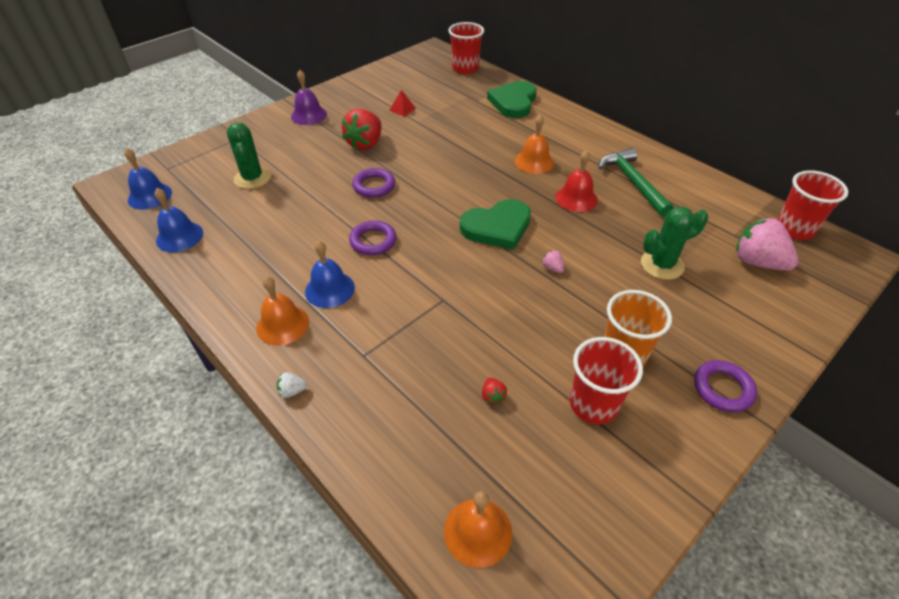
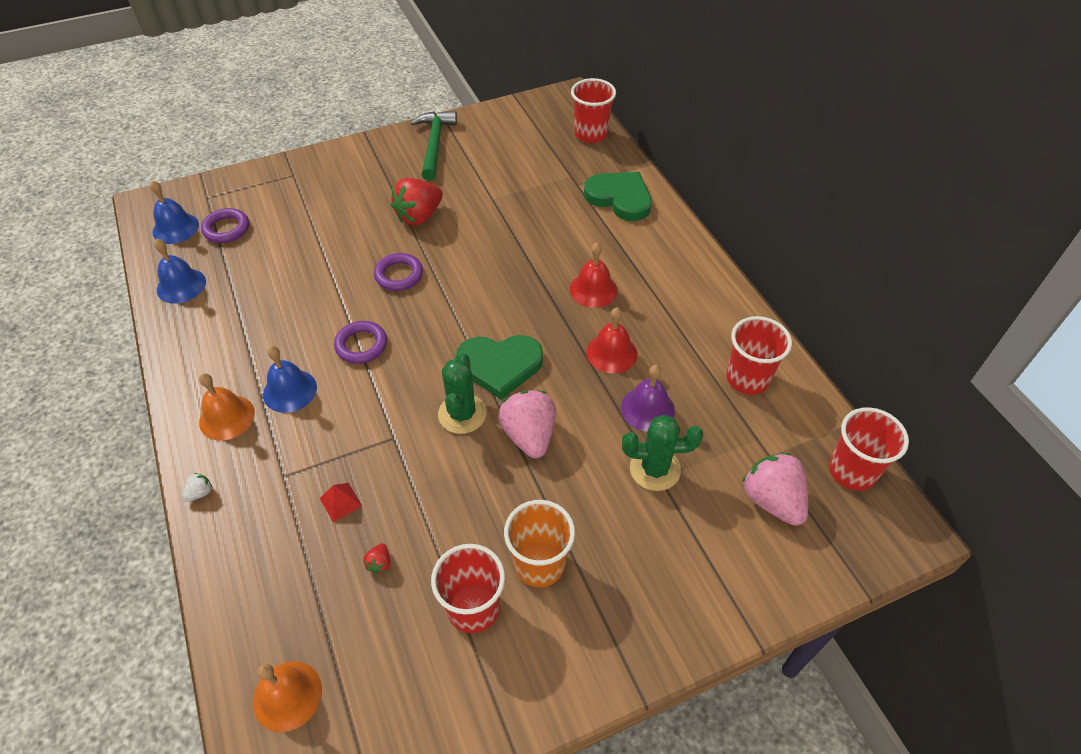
camera: 20 degrees right, 5 degrees up
(252, 178) = (282, 232): green cactus -> green cactus (462, 414)
(292, 391) = (200, 493): white strawberry -> white strawberry turned 120 degrees clockwise
(308, 115) = (379, 161): purple bell -> purple bell (647, 409)
(402, 109) = (485, 177): red pyramid -> red pyramid (340, 502)
(513, 102) = (619, 198): green heart -> green heart turned 90 degrees clockwise
(534, 162) = (593, 289): orange bell -> red bell
(552, 268) = (529, 435): pink strawberry -> pink strawberry, size x2.39
(633, 182) = (693, 349): green hammer -> green hammer (435, 144)
(683, 191) = (747, 378): none -> red cup
(722, 389) = (621, 639): purple ring -> purple ring (226, 229)

